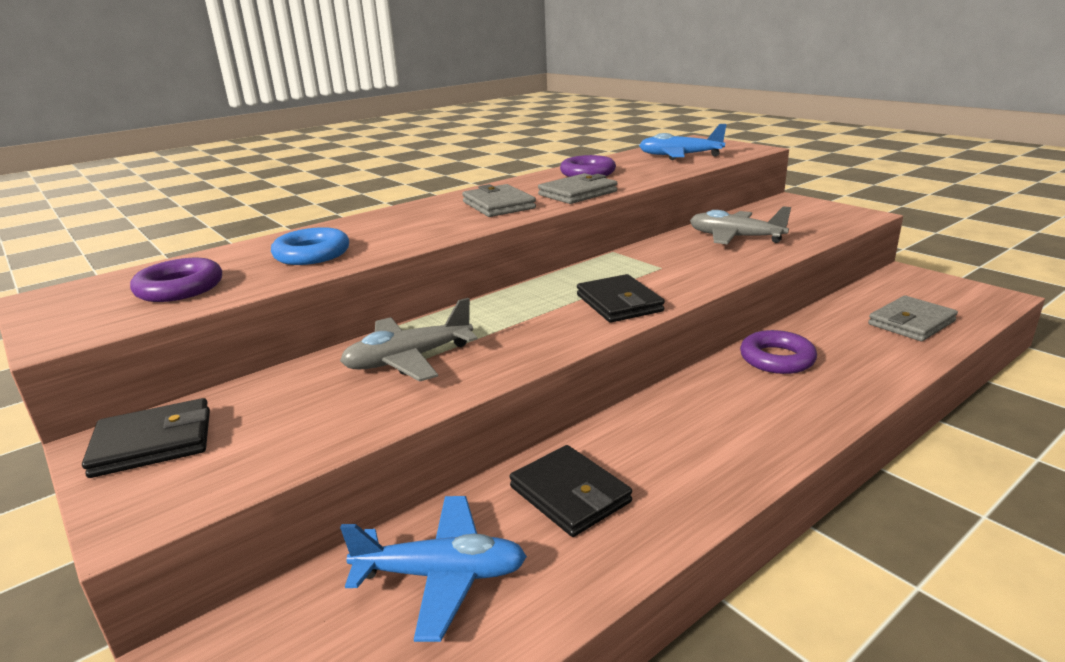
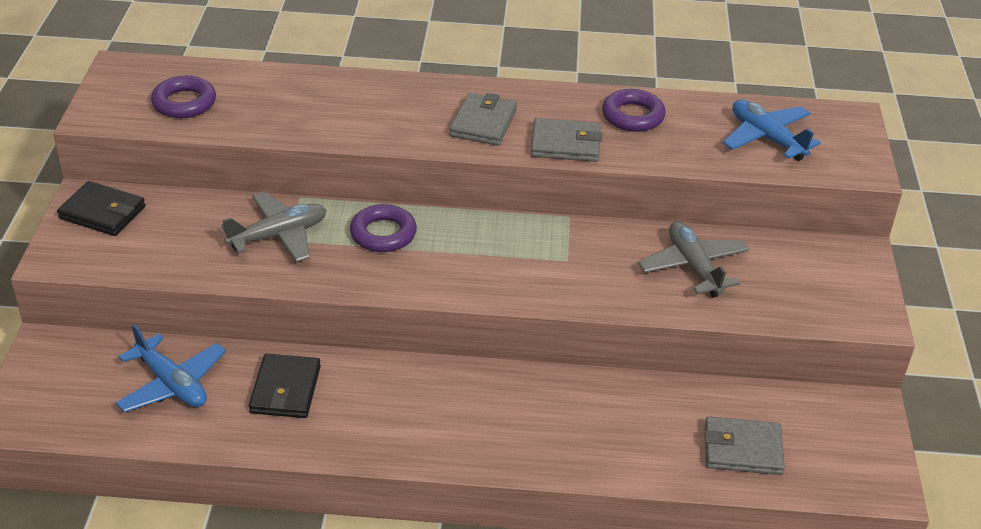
camera: 40 degrees right, 15 degrees up
(312, 254) = (288, 110): blue ring -> none
(408, 359) = (279, 235): grey plane -> grey plane turned 135 degrees clockwise
(619, 303) = (470, 275): black wallet -> none
(777, 359) = (571, 399): purple ring -> purple ring (383, 234)

